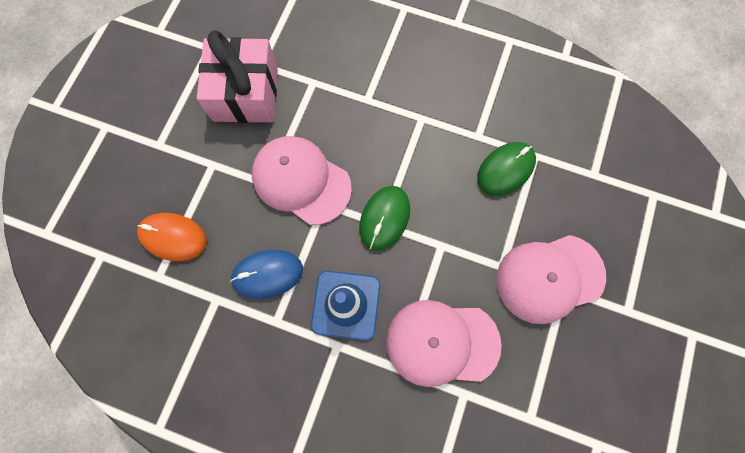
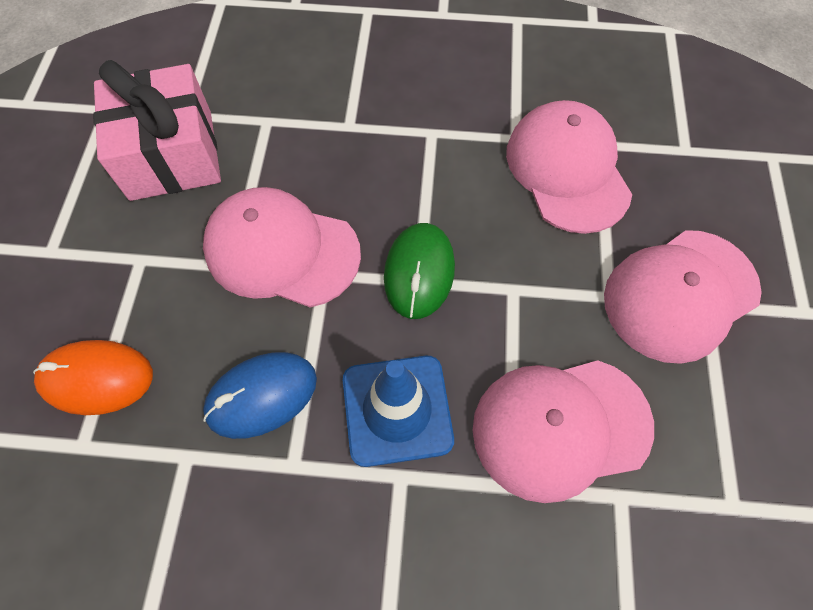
camera: 15 degrees left, 10 degrees down
(505, 169) = (567, 170): green mouse -> pink cap

